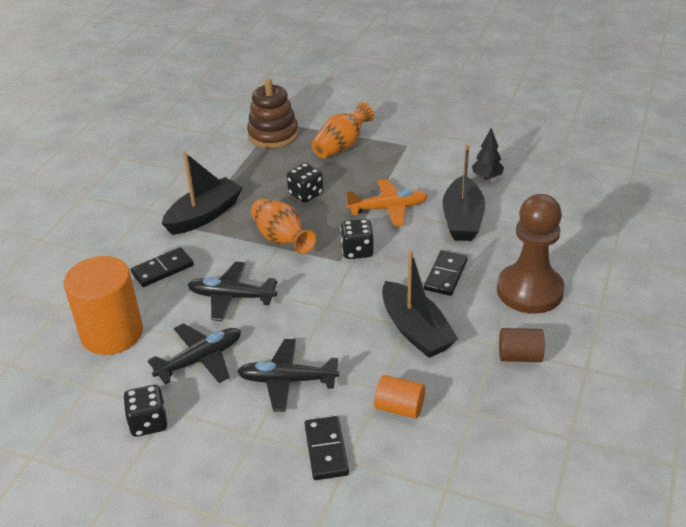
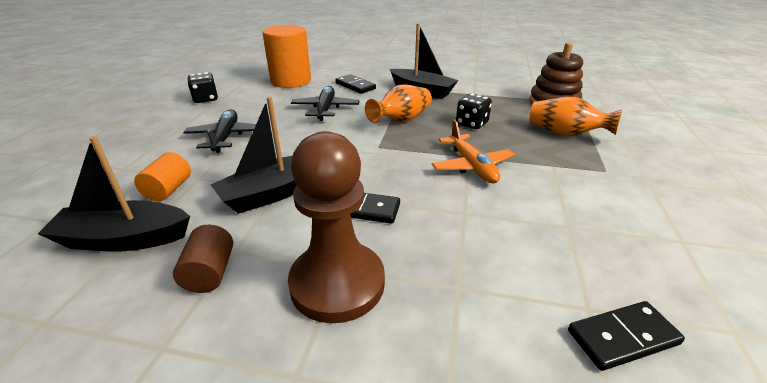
camera: 80 degrees right, 5 degrees down
(200, 359) = (259, 106): black plane -> none
(326, 450) = (141, 158): black domino -> black domino (622, 337)
(357, 251) = (394, 154): black dice -> none
(462, 219) = (475, 218): black boat -> black boat (124, 239)
(487, 177) = (588, 237): black tree -> none

